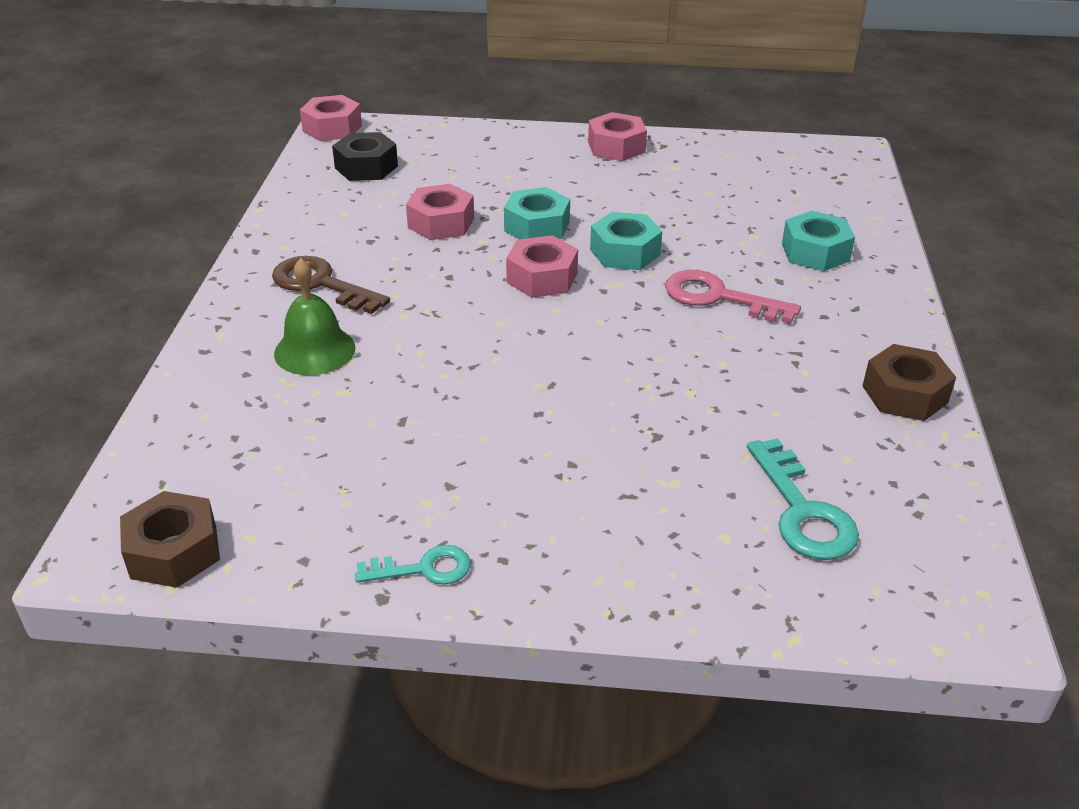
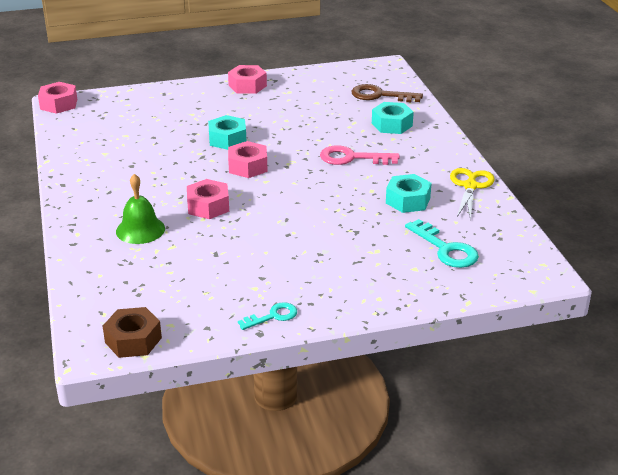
camera: 20 degrees left, 5 degrees down
(321, 284) = (118, 195): brown key -> brown key (380, 95)
(366, 167) = (98, 124): black nut -> none
(441, 223) = (168, 148): pink nut -> pink nut (208, 206)
(624, 252) = (287, 144): turquoise nut -> turquoise nut (408, 200)
(905, 394) = (470, 186): brown nut -> yellow scissors

